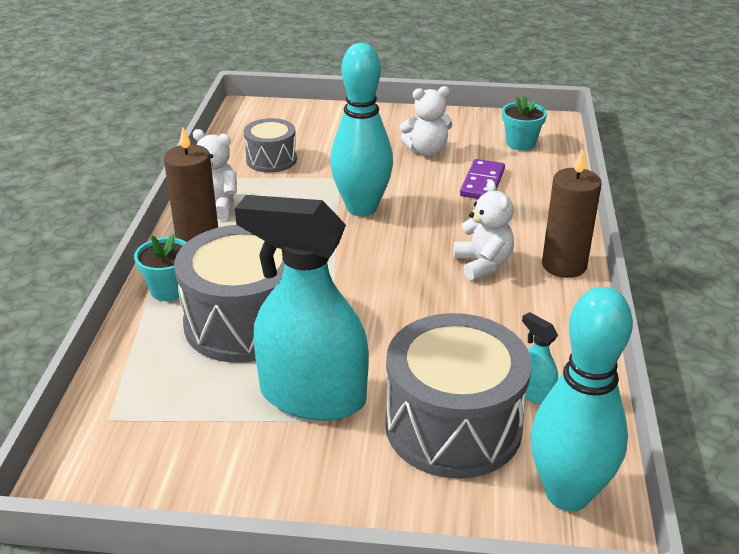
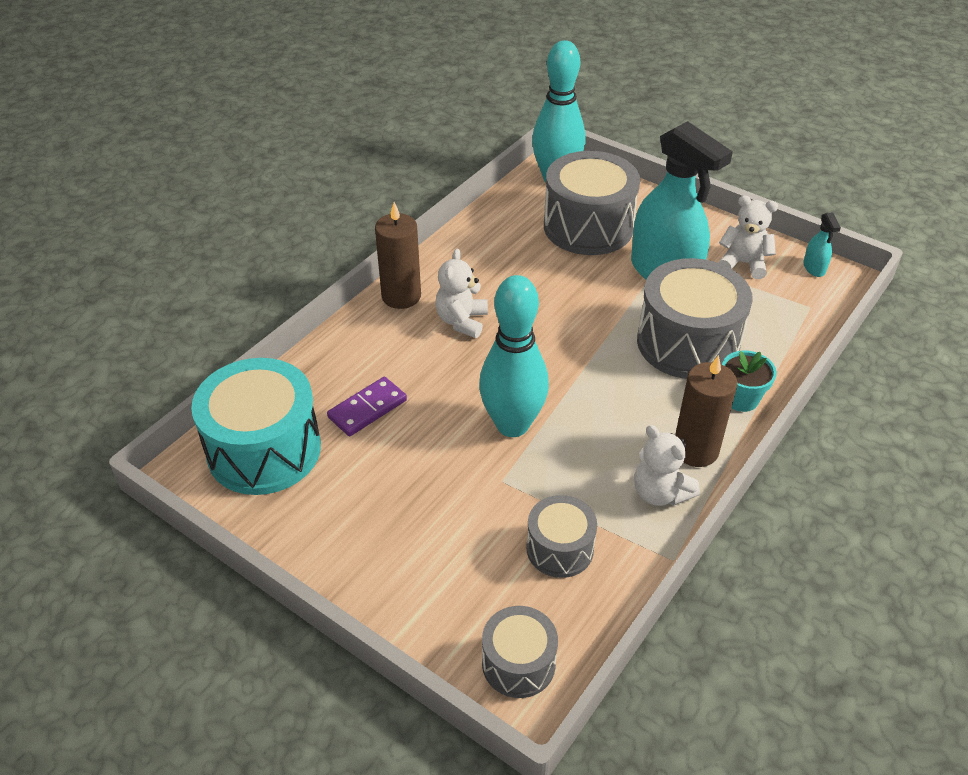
camera: 150 degrees left, 10 degrees up
(262, 115) = (518, 663): none -> grey drum
(426, 151) = (374, 483): white teddy bear -> white teddy bear (743, 263)
(520, 143) = (264, 450): turquoise flower pot -> turquoise drum
(534, 392) = (522, 226): turquoise spray bottle -> turquoise spray bottle (814, 268)

